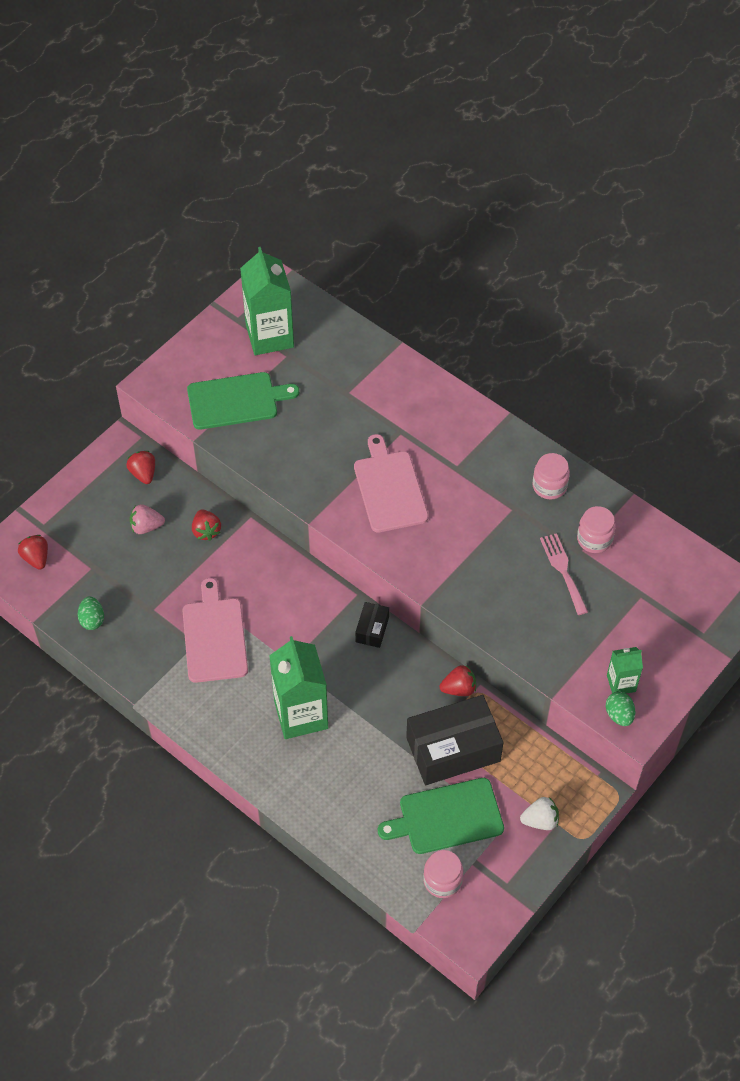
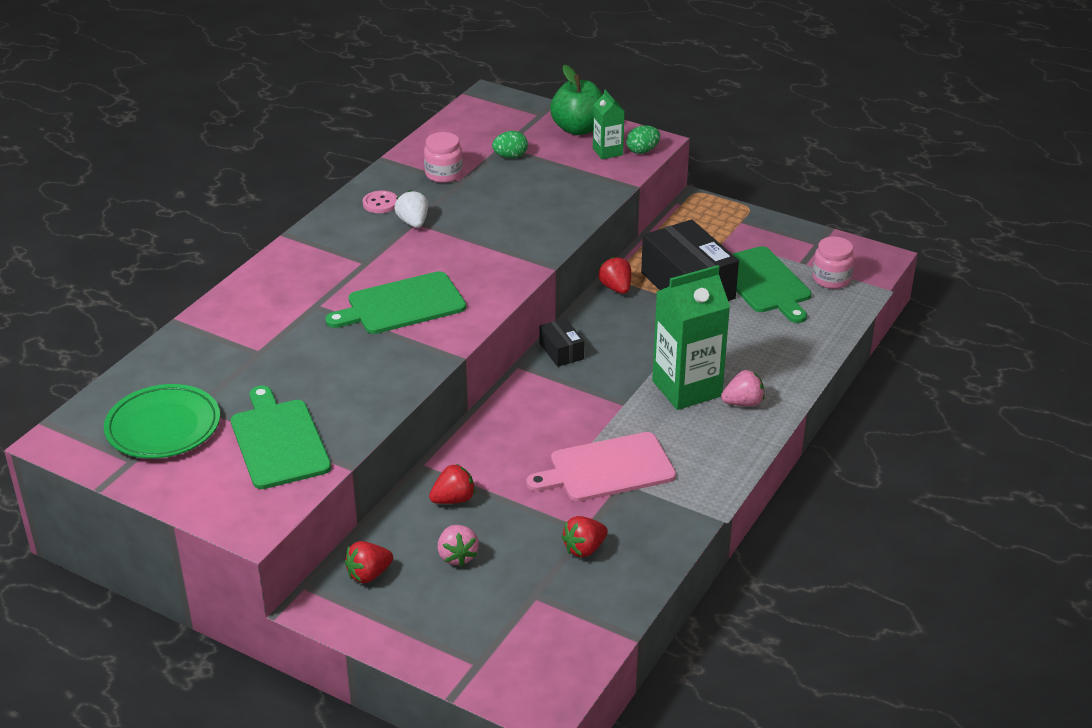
camera: 100 degrees left, 20 degrees down
(36, 558) = (532, 659): red strawberry -> red strawberry (584, 549)
(92, 620) = (616, 582): green egg -> green egg (510, 156)
(269, 336) = (163, 427): green carton -> green plate
(272, 753) = (743, 403): none -> pink strawberry
(372, 629) = (561, 351): black box -> black box turned 60 degrees clockwise
(389, 488) = (402, 305): pink cutting board -> green cutting board
(540, 820) = (742, 231): white strawberry -> white strawberry (413, 223)
(549, 486) = (380, 203): pink jar -> pink button
(563, 570) = (486, 189): pink fork -> none
(670, 665) = (578, 129): none -> green apple

